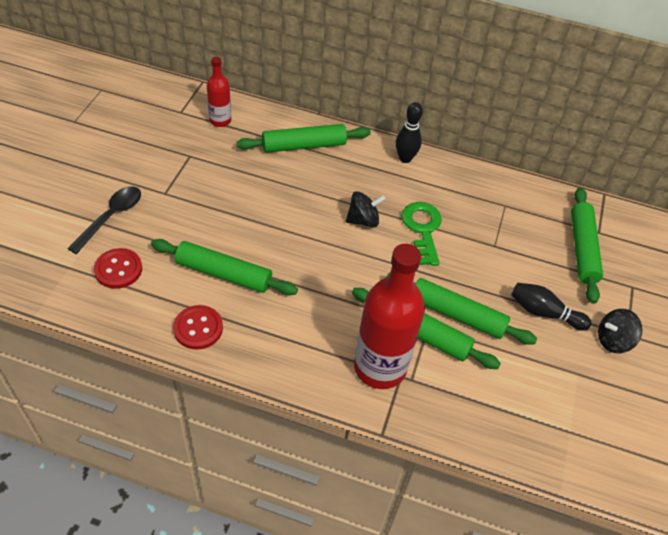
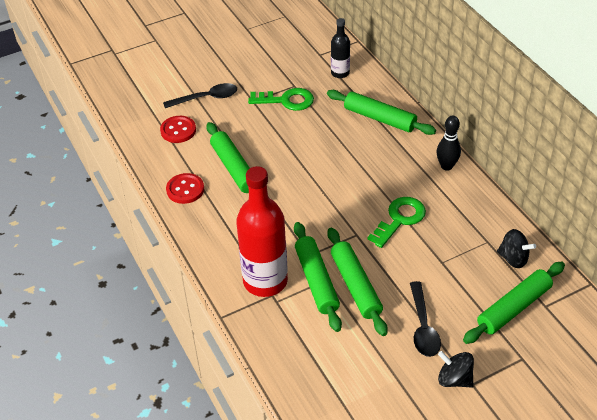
camera: 50 degrees right, 5 degrees down
(199, 174) = (286, 100): none -> green key
(220, 121) = (340, 73): red bottle -> black bottle
(363, 220) = (363, 189): black spinning top -> black spinning top (513, 258)
(544, 313) = (423, 327): black bowling pin -> black spoon

